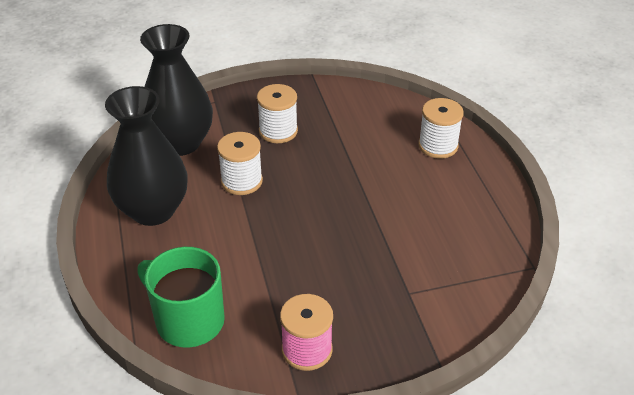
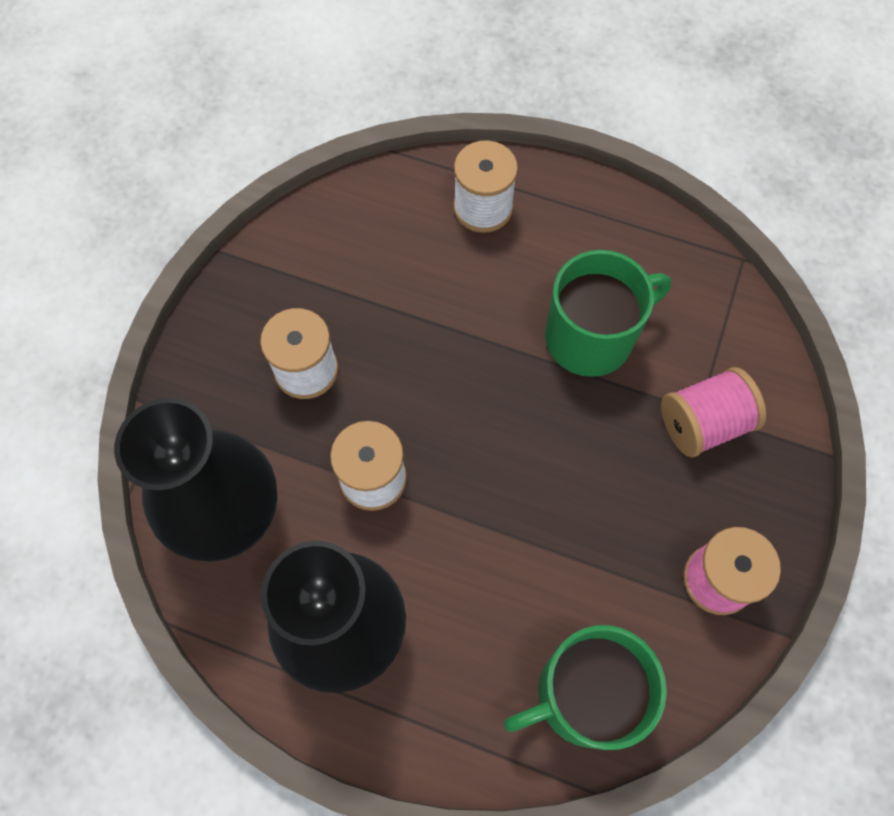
camera: 55 degrees left, 25 degrees up
(402, 298) = (703, 423): none -> pink spool
(406, 224) = (591, 337): none -> green mug

